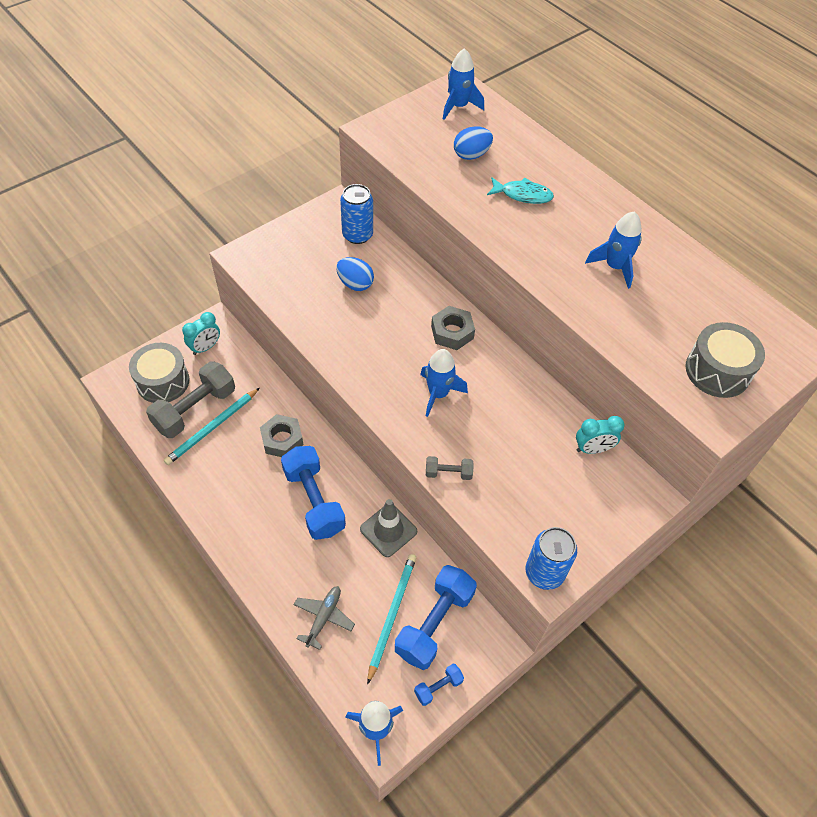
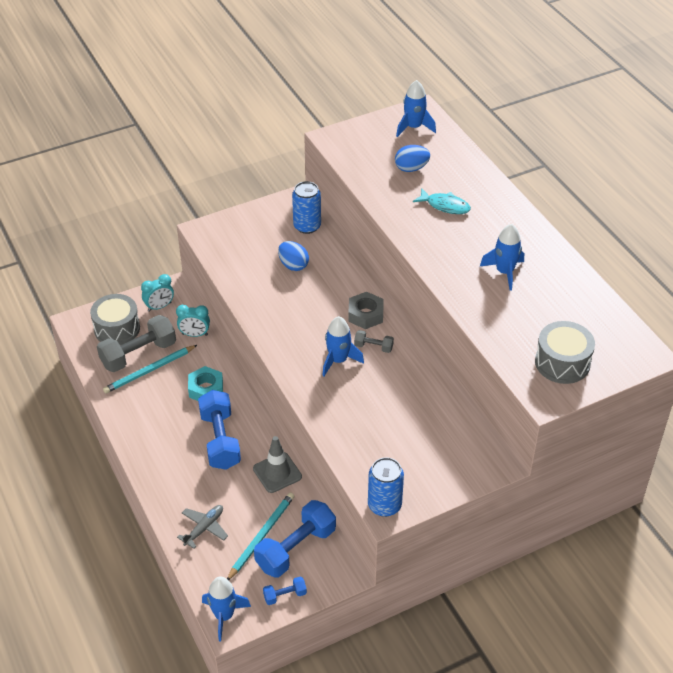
camera: 15 degrees right, 10 degrees down
(282, 440) = (206, 389): grey nut -> turquoise nut
(448, 473) = (328, 420): grey dumbbell -> grey dumbbell (373, 347)
(592, 449) = (458, 422): turquoise clock -> turquoise clock (194, 334)

